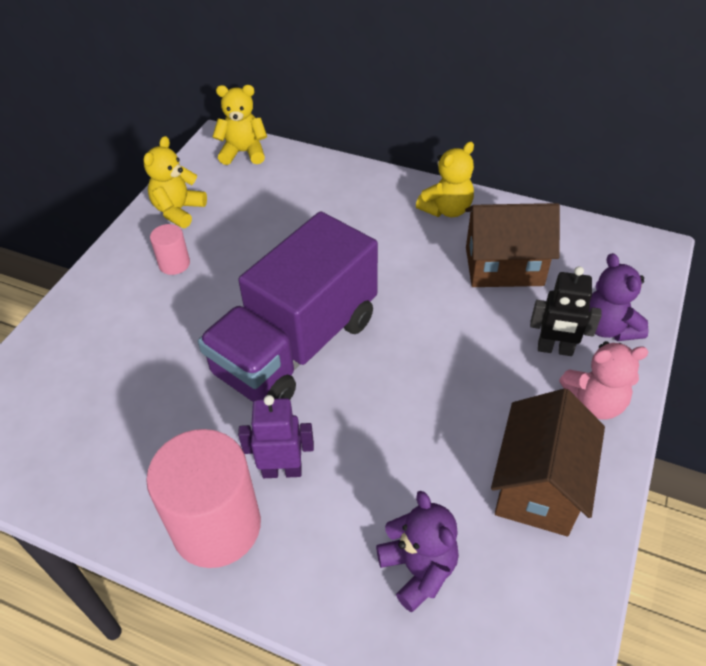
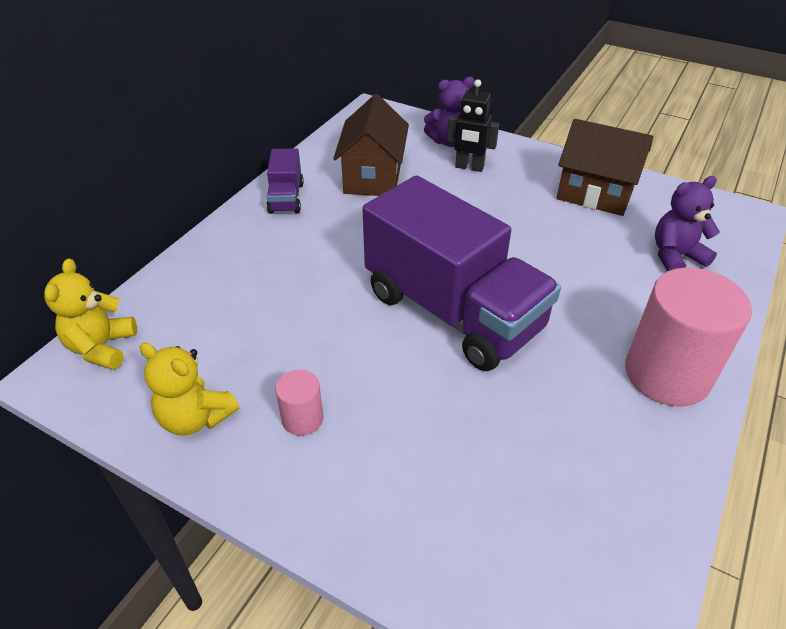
camera: 85 degrees left, 5 degrees down
(282, 470) = (601, 327): purple robot -> none
(446, 209) = (286, 198): yellow teddy bear -> purple truck
(555, 349) = (469, 167): black robot -> black robot turned 90 degrees clockwise
(594, 402) = (520, 159): pink teddy bear -> none

